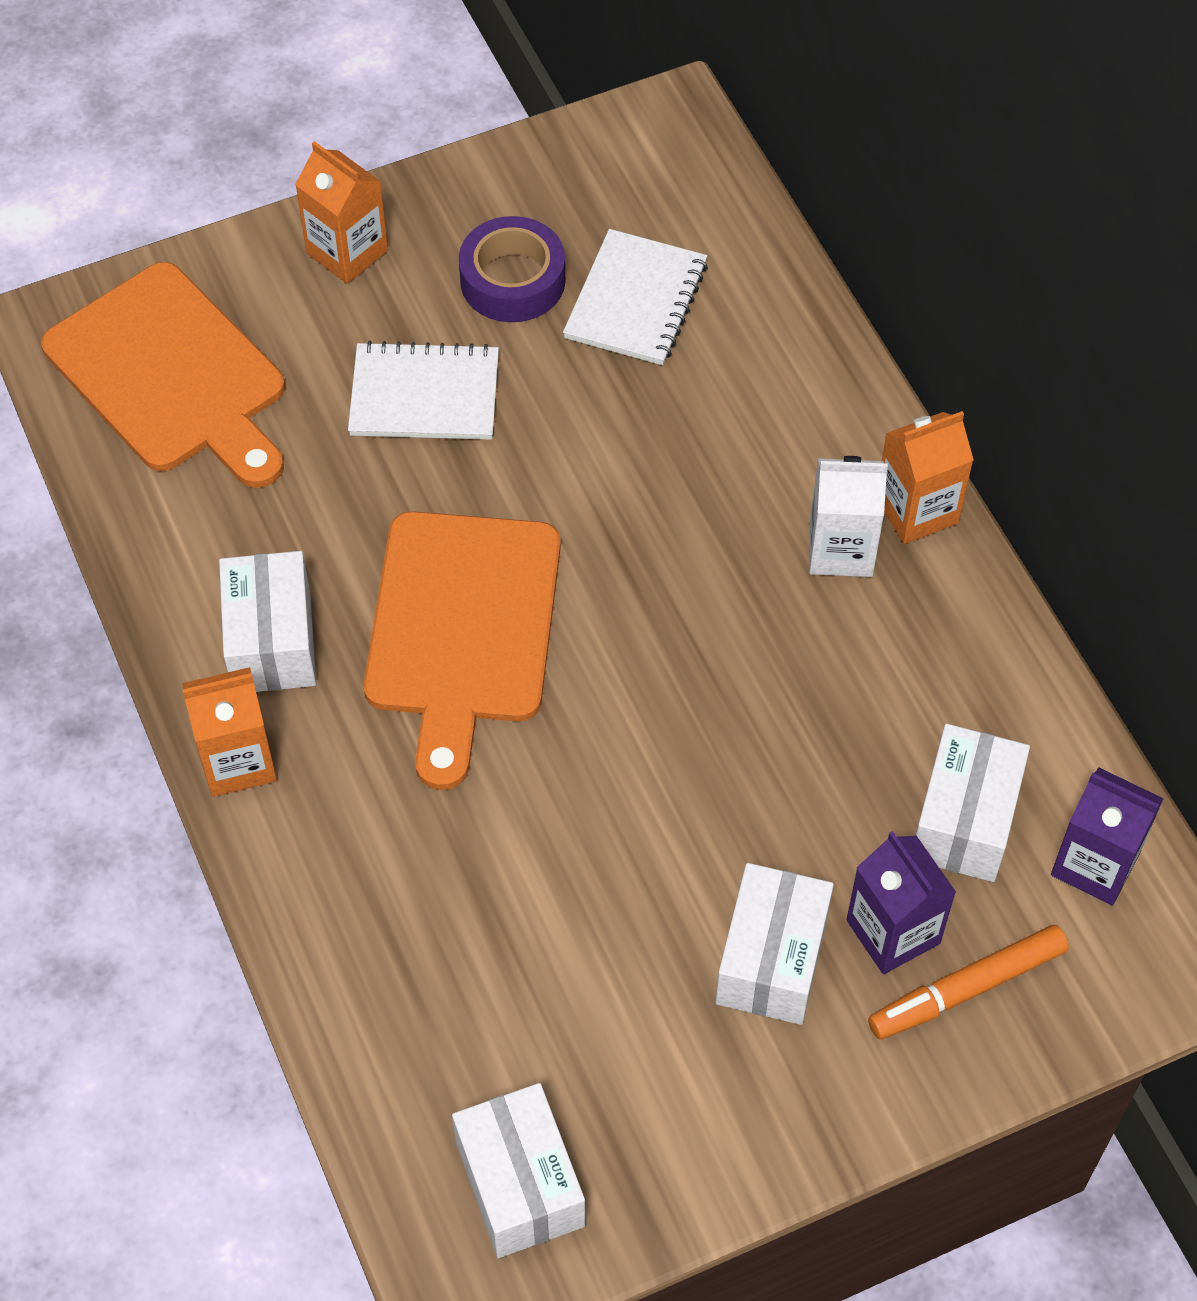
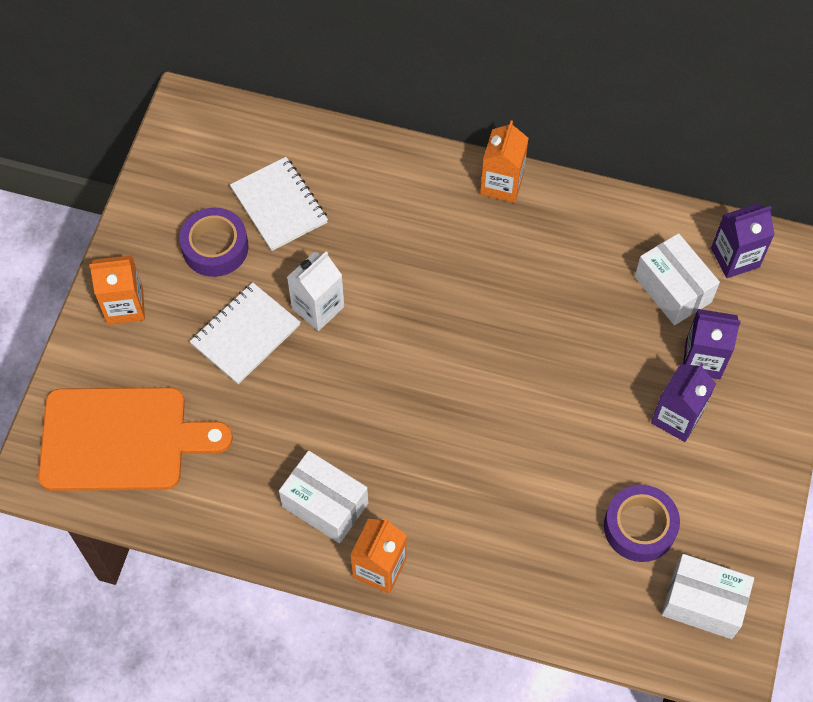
camera: 50 degrees left, 5 degrees up
(462, 629) = (394, 416): orange cutting board -> none
(563, 1026) = (639, 527): none -> purple tape
(771, 960) = (677, 417): white box -> purple carton
(841, 549) = (494, 229): white carton -> white carton (318, 307)
(966, 989) = (753, 352): orange marker -> none

